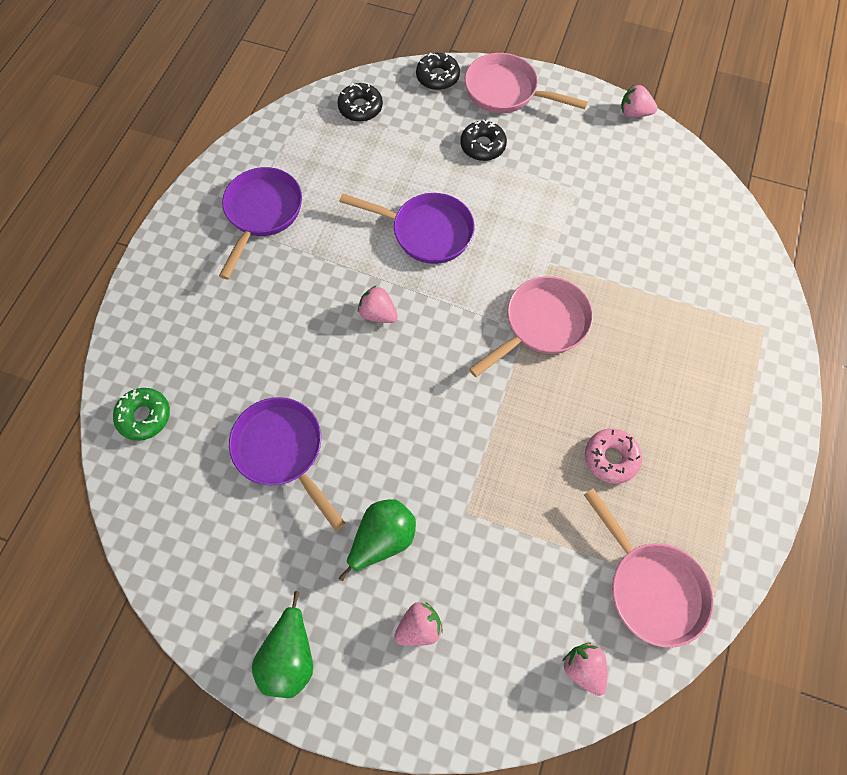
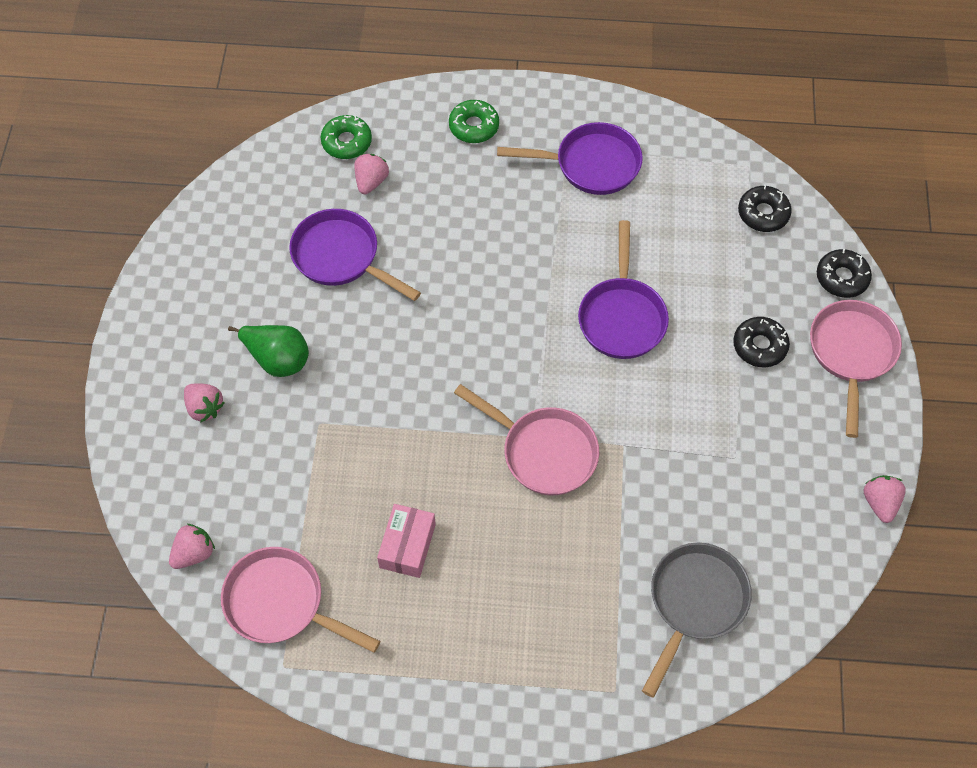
camera: 75 degrees right, 5 degrees down
(178, 296) = (474, 126): none -> green donut
(283, 451) = (341, 257): purple pan -> purple pan turned 90 degrees counterclockwise
(290, 655) = (162, 315): green pear -> none
(378, 314) = (508, 297): pink strawberry -> pink strawberry (371, 182)
(611, 458) = (407, 546): pink donut -> pink box
(651, 587) = (281, 603): pink pan -> pink pan turned 75 degrees clockwise
(697, 252) = (694, 603): none -> grey pan

